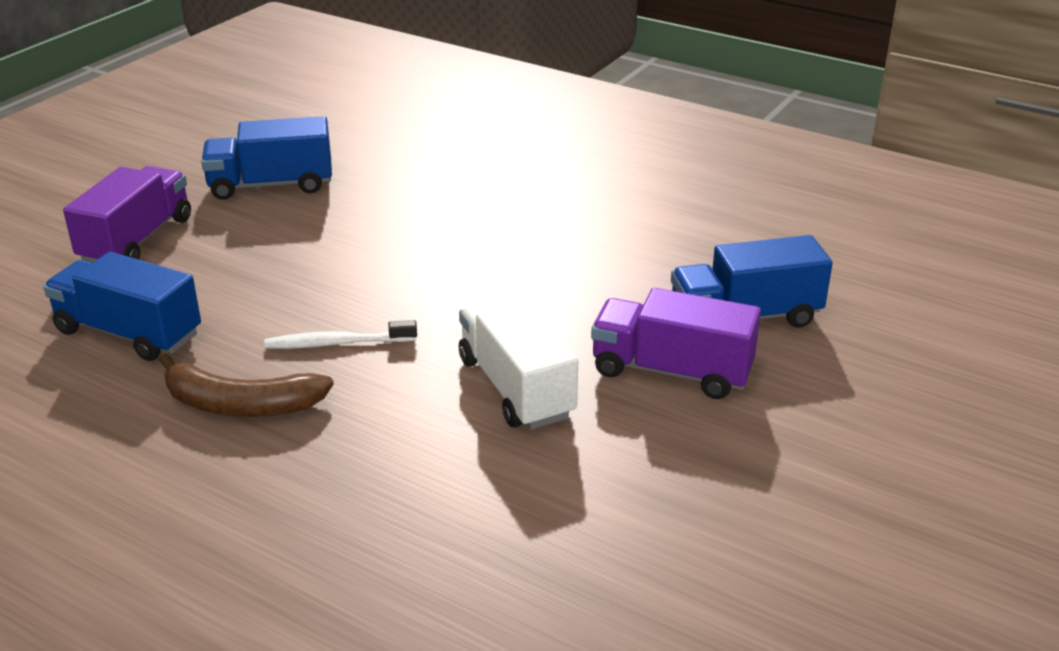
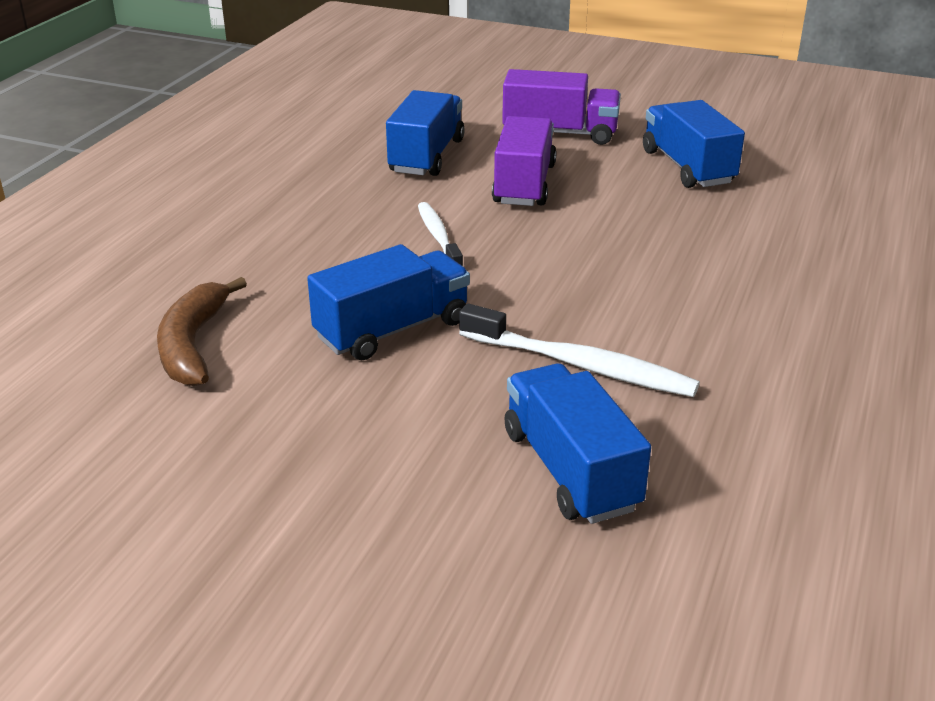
camera: 80 degrees right, 0 degrees up
(241, 405) = (344, 212): brown banana -> brown banana (193, 345)
(516, 388) = (392, 329): white truck -> blue truck
(602, 292) = (580, 365): none -> white toothbrush
(671, 371) = (443, 420): purple truck -> purple truck (524, 184)

